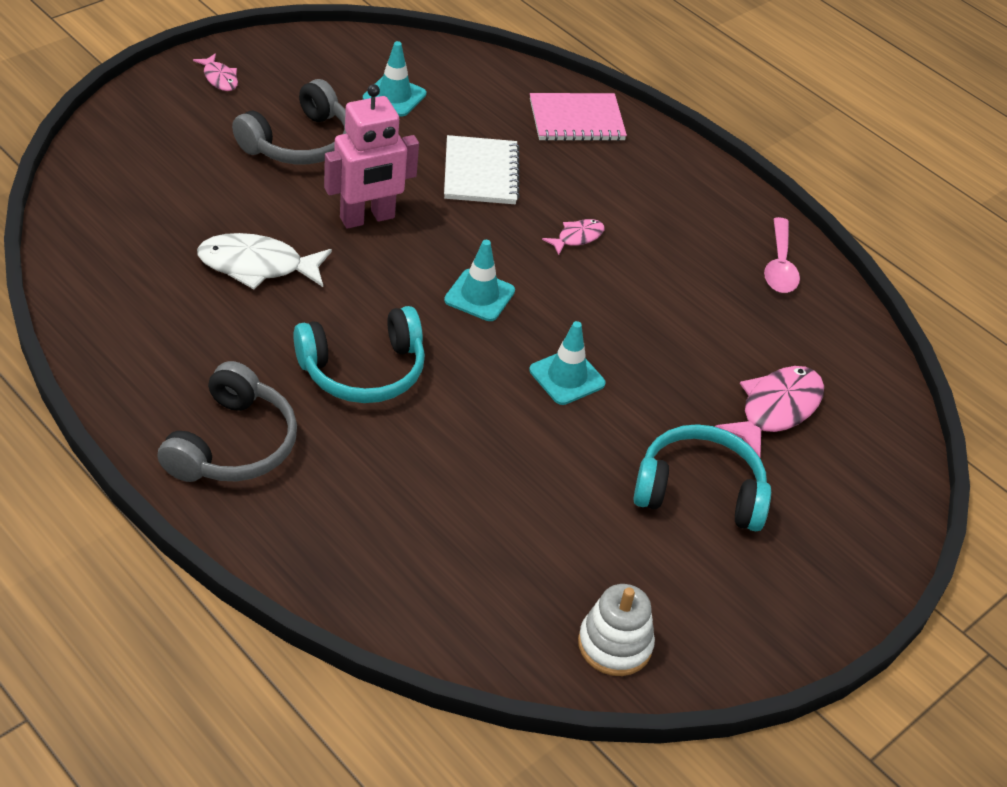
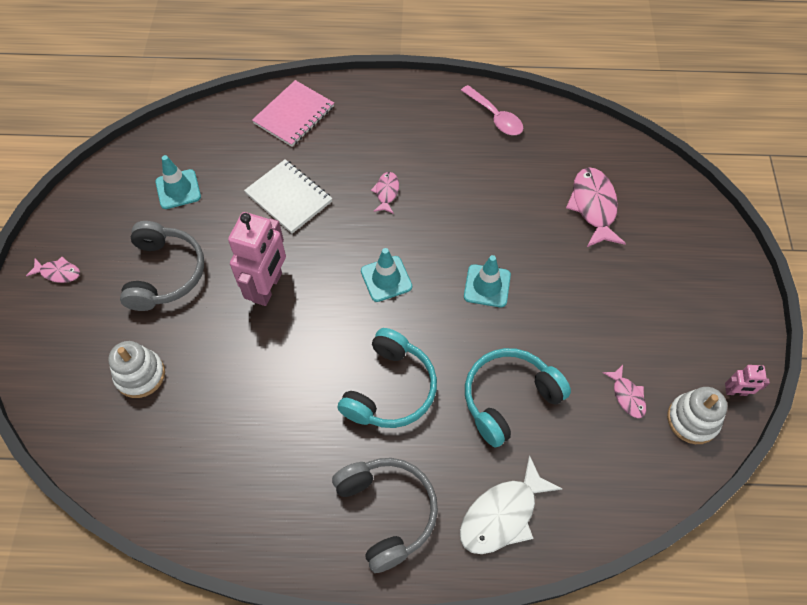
camera: 40 degrees left, 15 degrees up
(182, 191) = (140, 375): none -> white stacking toy
(257, 266) = (249, 381): white fish -> white fish (502, 514)
(576, 568) = (627, 396): none -> pink fish
(697, 668) = (736, 392): none -> pink robot
(699, 491) = (620, 290): turquoise headphones -> turquoise headphones (509, 399)

